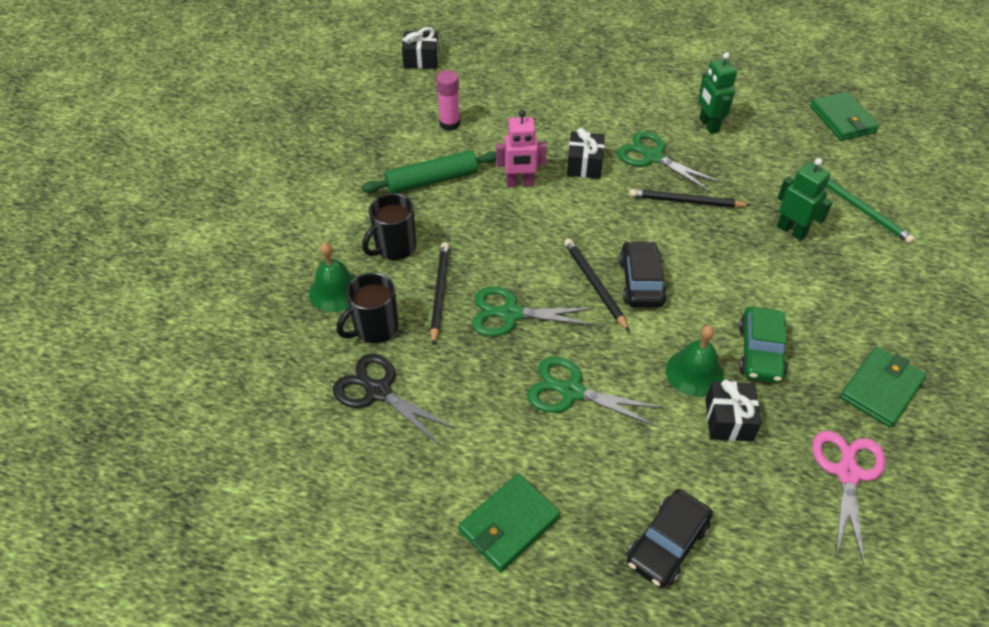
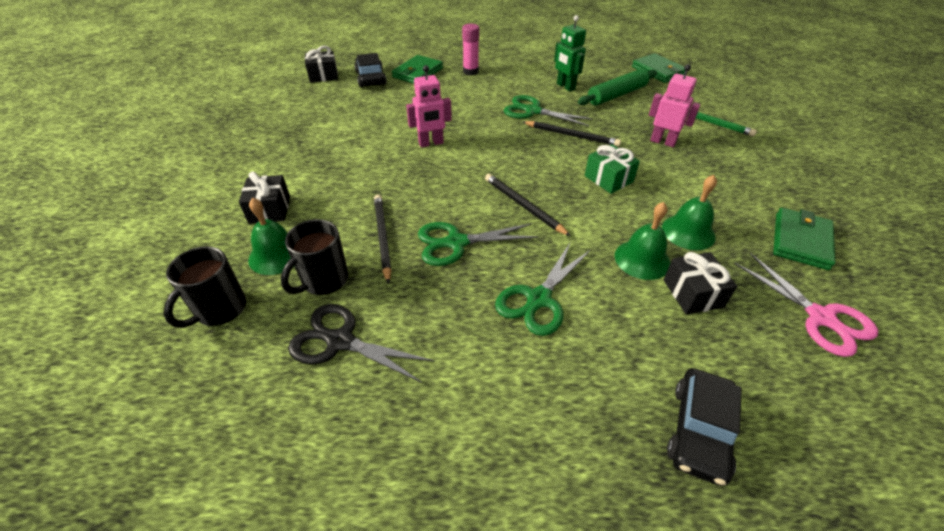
camera: 15 degrees left, 5 degrees down
(394, 247) = (329, 208): black mug -> black mug (220, 310)
(432, 180) = (353, 152): green rolling pin -> green rolling pin (617, 95)
(449, 124) = (358, 112): pink glue stick -> pink glue stick (470, 71)
(509, 524) = (525, 454): green wallet -> green wallet (418, 73)
(571, 391) = (538, 299): green scissors -> green scissors turned 60 degrees counterclockwise
(584, 165) = (480, 123): black gift -> black gift (269, 209)
(641, 282) = (562, 197): black car -> black car (371, 78)
(685, 201) = (571, 135): black pencil -> black pencil turned 150 degrees counterclockwise
(702, 269) = (608, 179): none -> green gift
(760, 352) = (688, 232): green car -> green bell
(791, 230) = (663, 142): green robot -> pink robot
(847, 473) = (820, 317): pink scissors -> pink scissors turned 150 degrees clockwise

